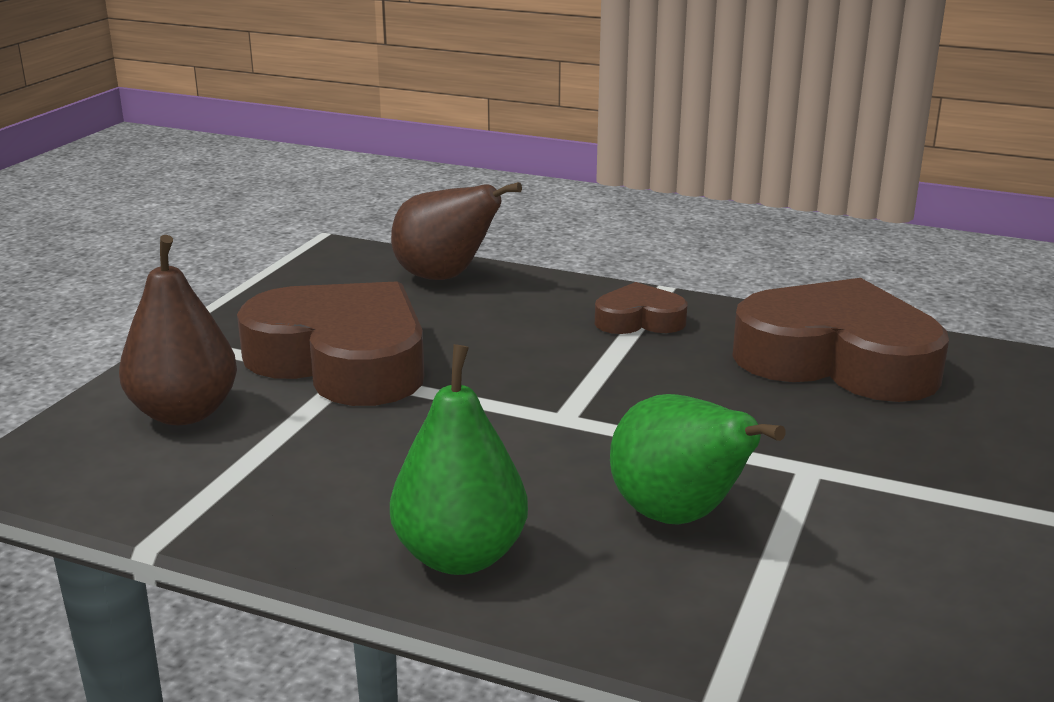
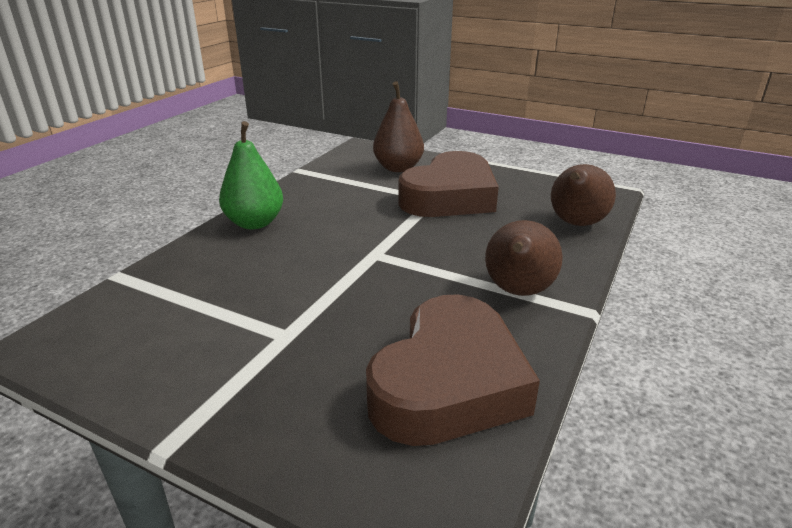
camera: 95 degrees right, 5 degrees up
(639, 320) = (518, 292): brown heart -> brown pear
(679, 517) = (255, 280): green pear -> none

